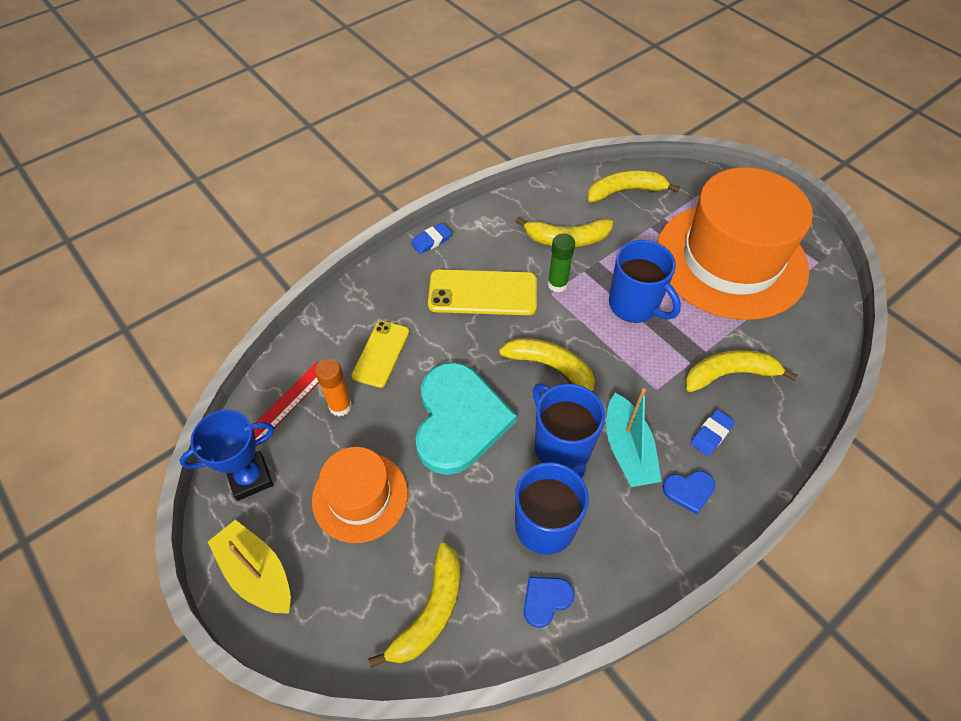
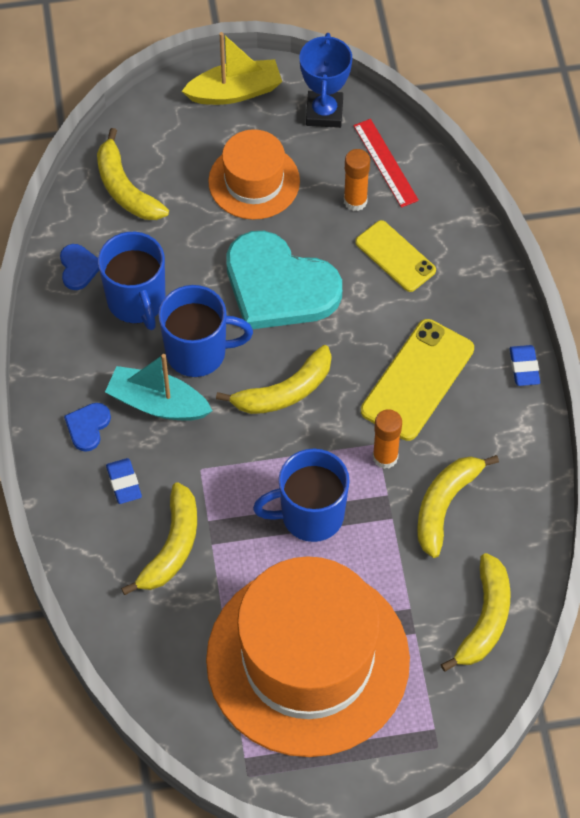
camera: 120 degrees right, 5 degrees up
(557, 284) = (385, 457): green glue stick -> orange glue stick

